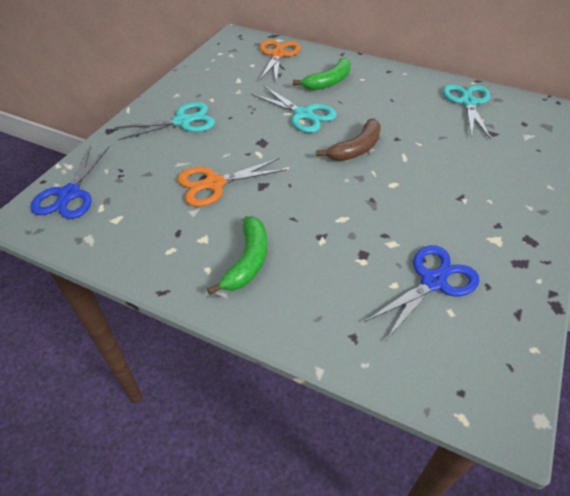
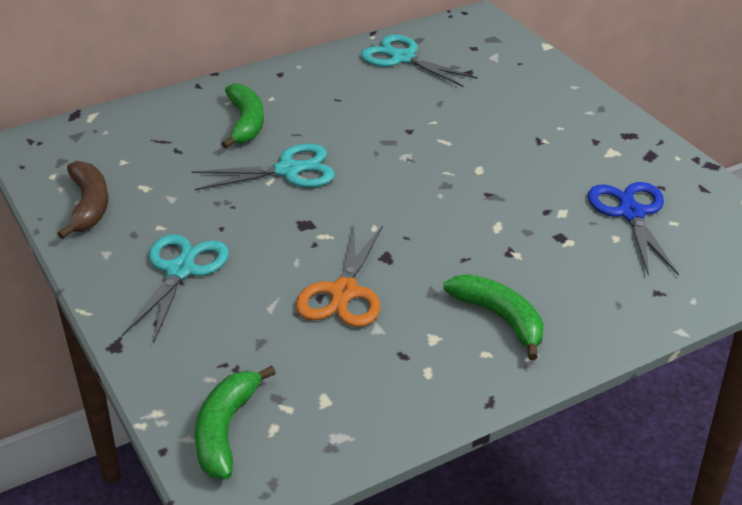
camera: 55 degrees left, 10 degrees down
(69, 194) = (225, 430): blue scissors -> green banana
(278, 55) = (129, 131): orange scissors -> none
(356, 149) = (396, 164): brown banana -> brown banana (89, 206)

